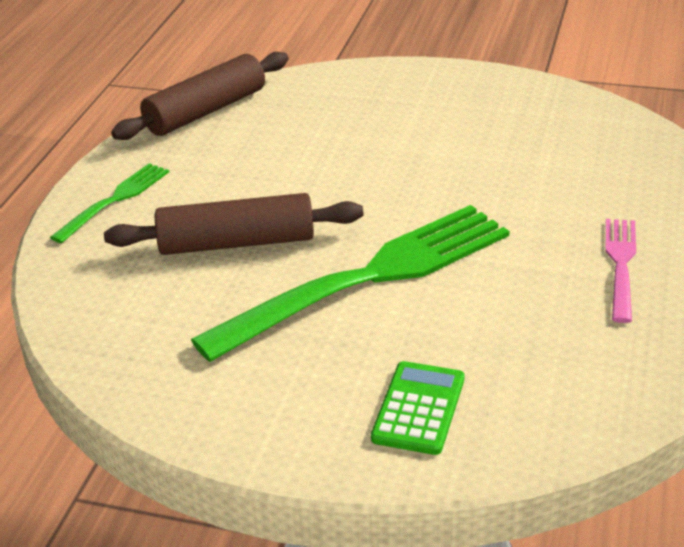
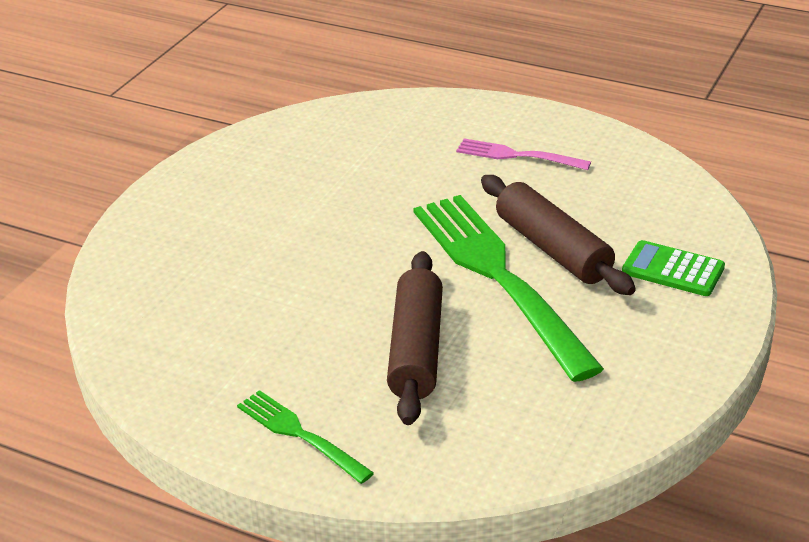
camera: 80 degrees left, 0 degrees up
(206, 111) = (139, 360): brown rolling pin -> brown rolling pin (553, 249)

